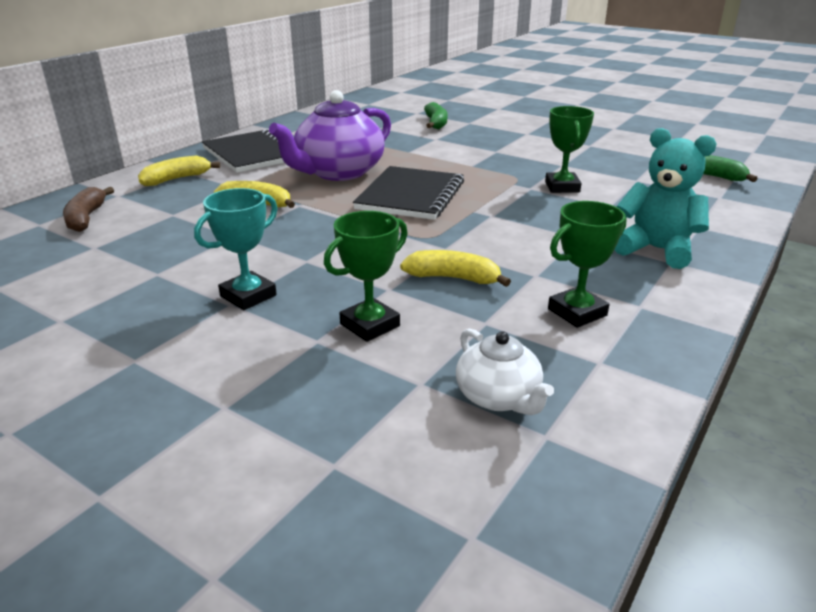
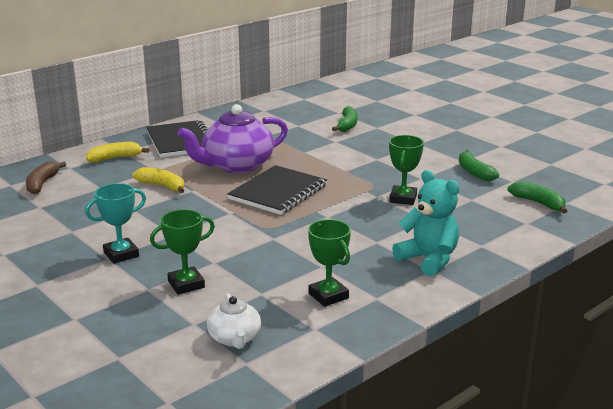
camera: 15 degrees right, 5 degrees down
(453, 278) = (262, 261): yellow banana -> none
(577, 312) = (328, 296): green trophy -> green trophy turned 75 degrees clockwise
(612, 154) = (474, 172): none -> green banana

